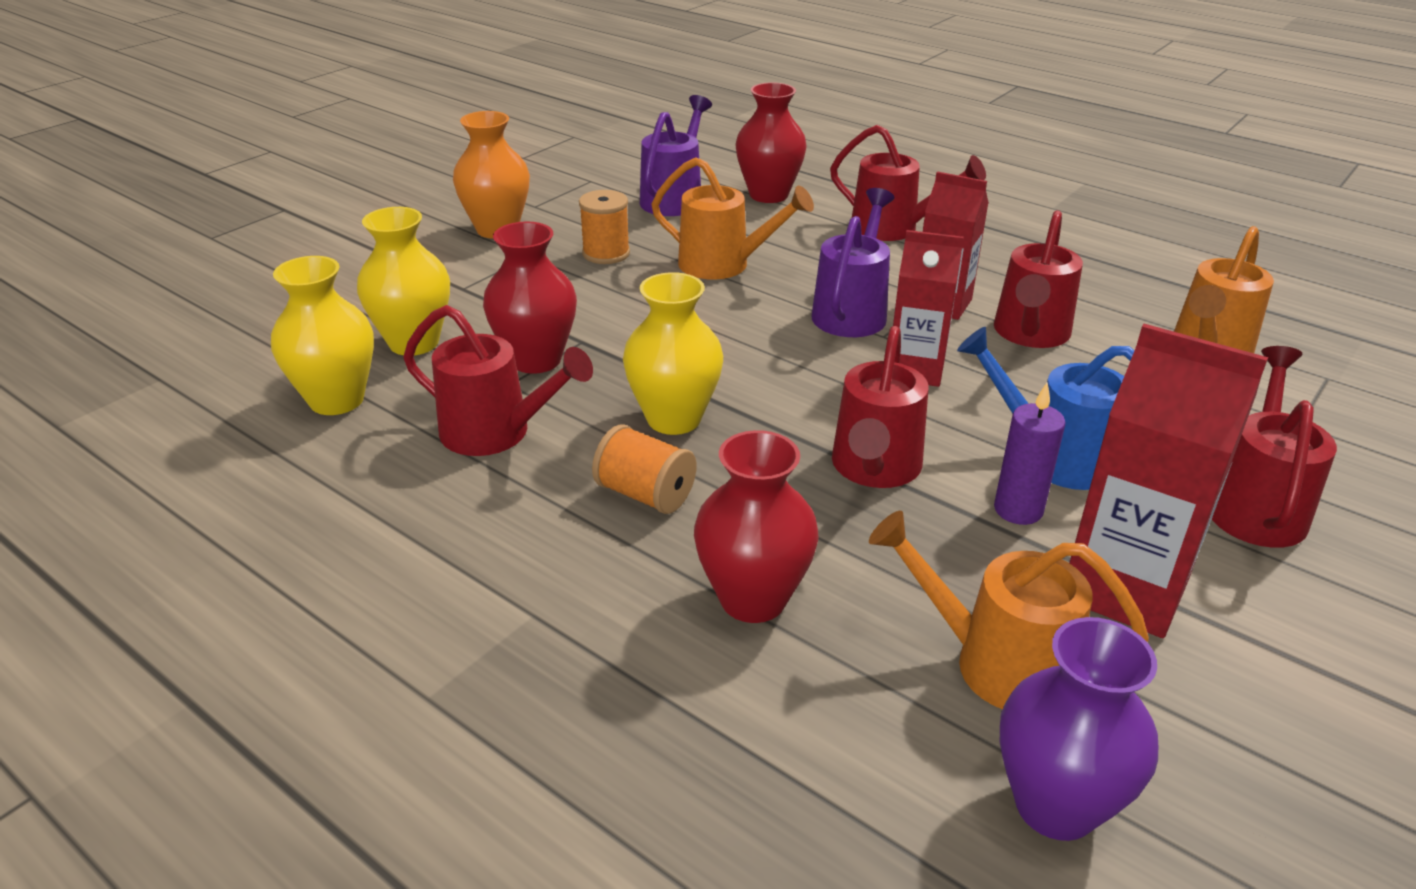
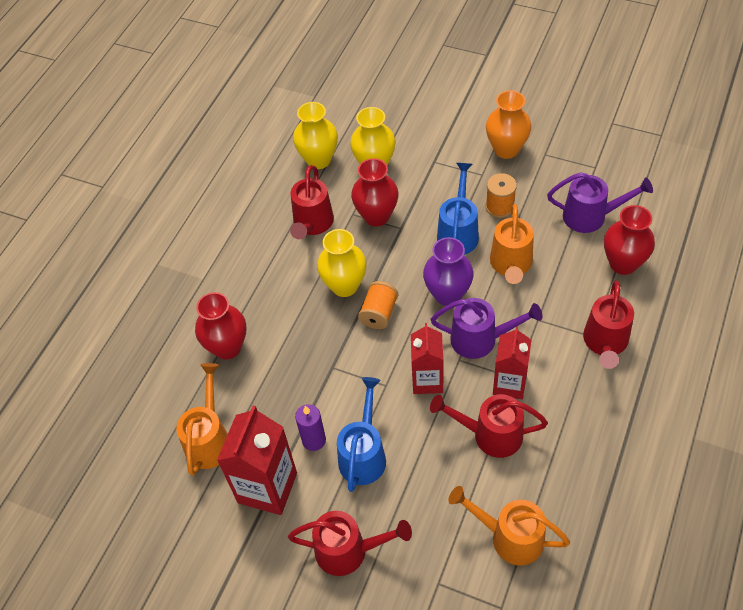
camera: 80 degrees right, 20 degrees up
(630, 293) = (458, 232): none -> blue watering can
(645, 494) = (284, 292): orange spool -> orange spool (379, 313)
(874, 469) = (328, 375): red watering can -> none
(1055, 805) = (142, 464): purple vase -> purple vase (448, 294)

